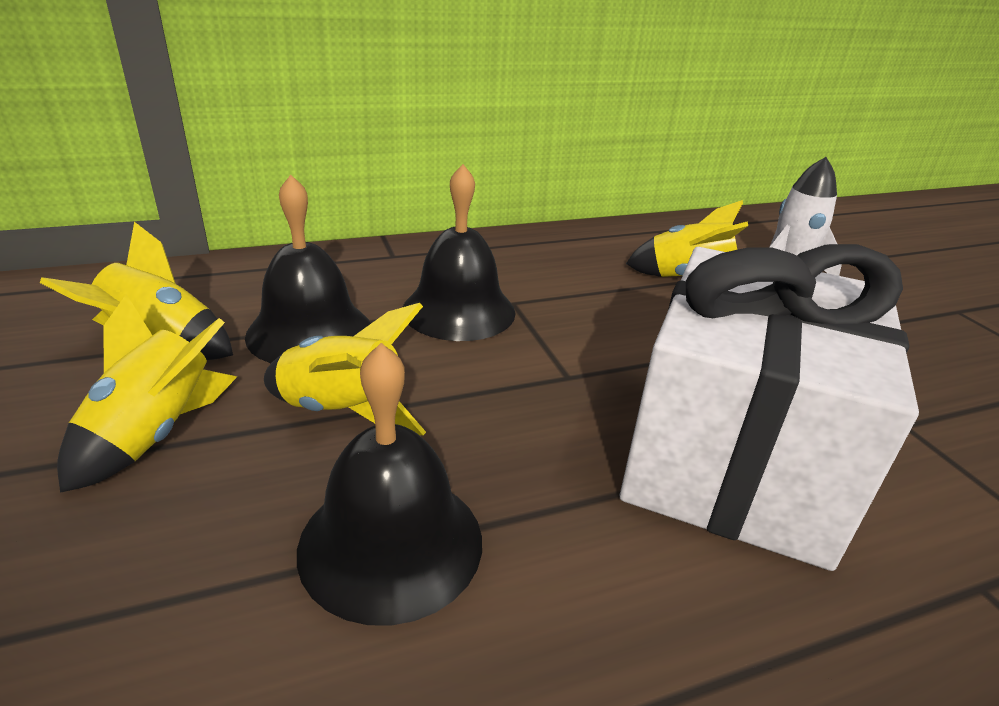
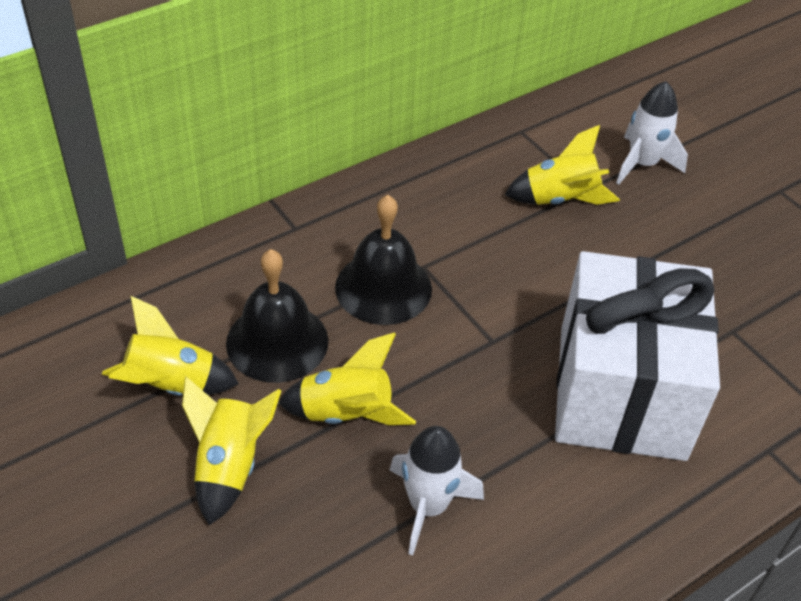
camera: 15 degrees left, 15 degrees up
(391, 543) = (428, 506): black bell -> white rocket

